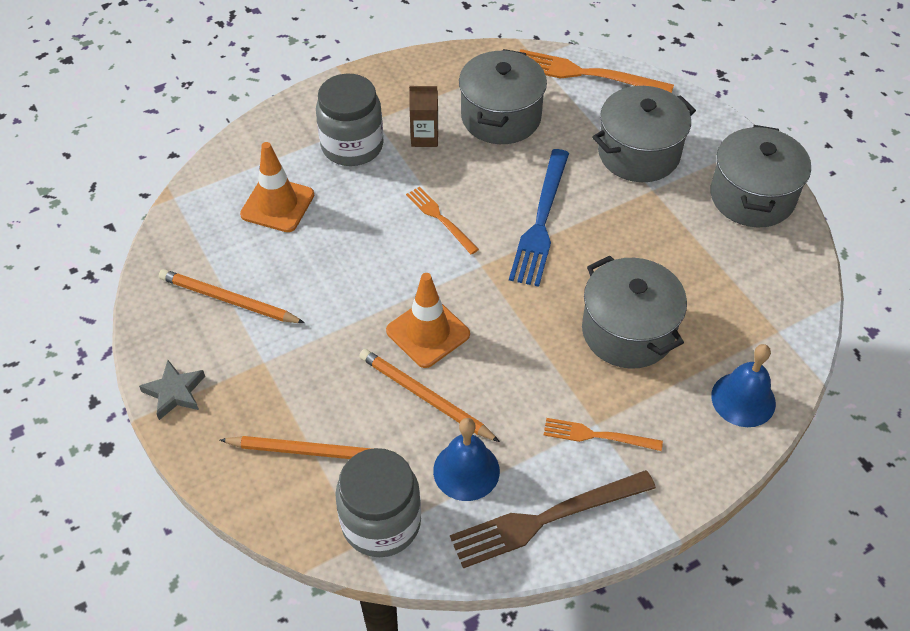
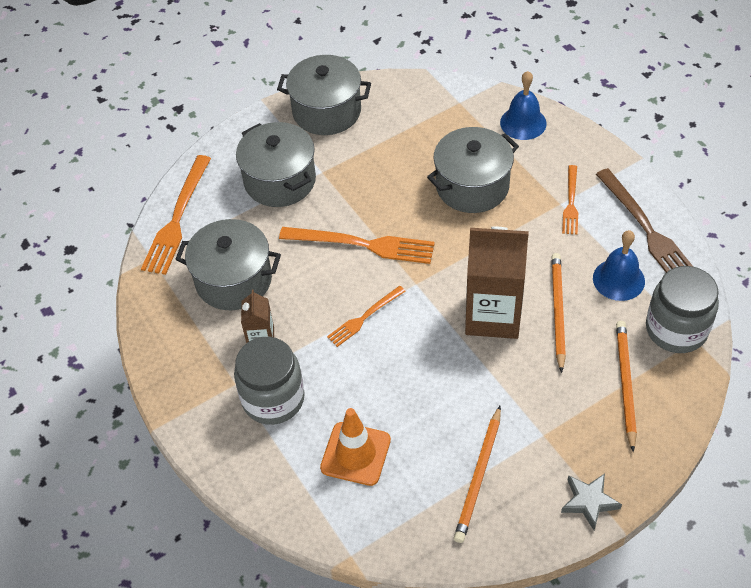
camera: 90 degrees left, 0 degrees up
(425, 397) = (557, 311): orange pencil -> orange pencil turned 150 degrees clockwise
(428, 332) = (493, 315): orange traffic cone -> brown carton
(541, 221) = (362, 244): blue fork -> orange fork

